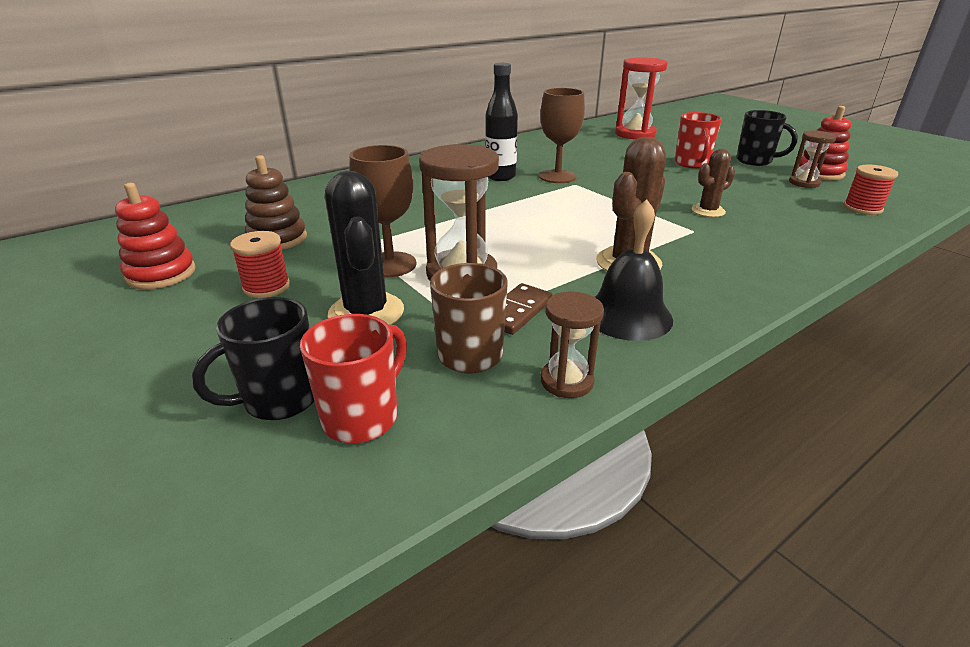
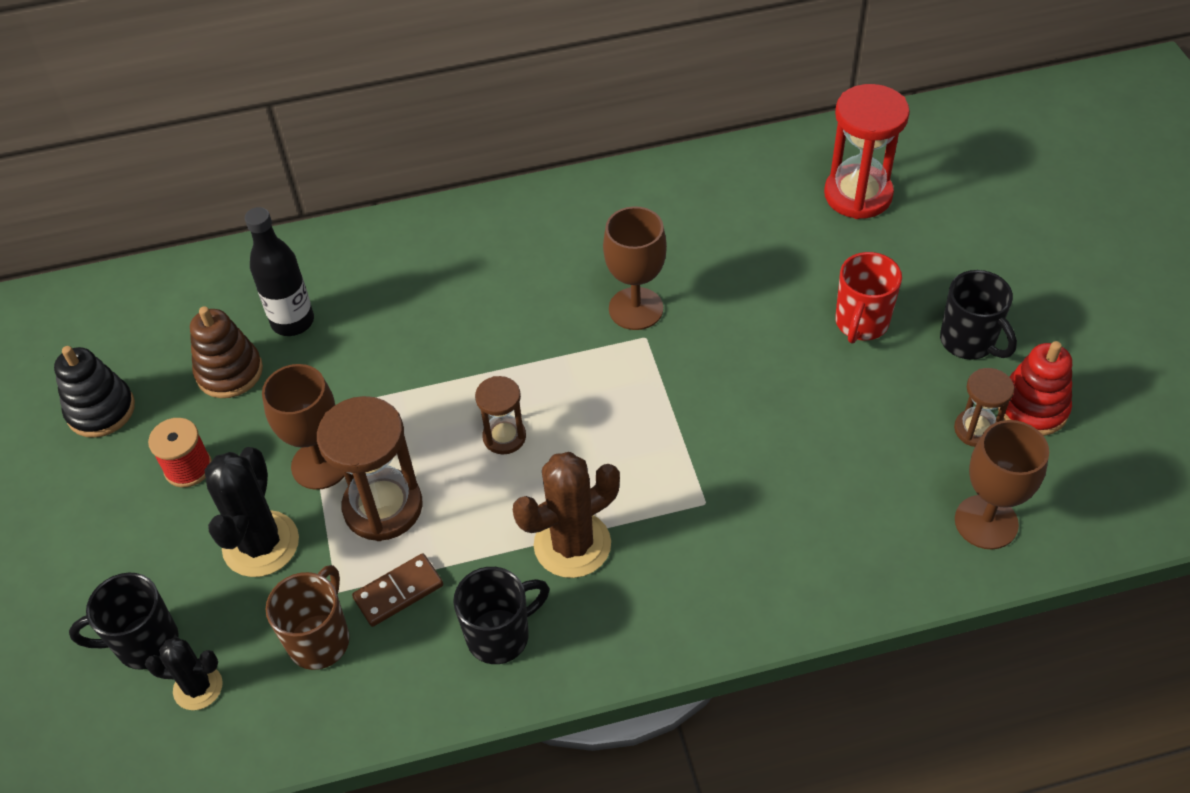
camera: 25 degrees right, 20 degrees up
(161, 274) = (101, 410): red stacking toy -> black stacking toy
(362, 417) = (198, 687): red mug -> black cactus
(500, 177) = (559, 287): black bottle -> black bottle (293, 321)
(566, 381) = (379, 706): brown hourglass -> brown hourglass (504, 437)
(627, 315) = (500, 635): black bell -> black mug
(708, 211) = (764, 462): brown cactus -> none
(862, 208) = (986, 522): red spool -> brown goblet

